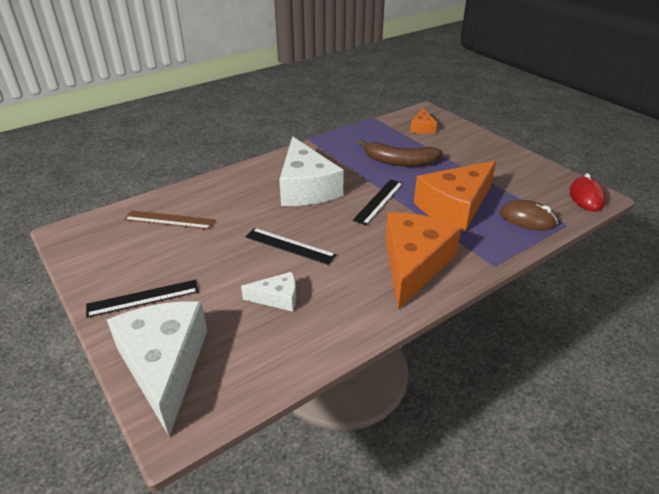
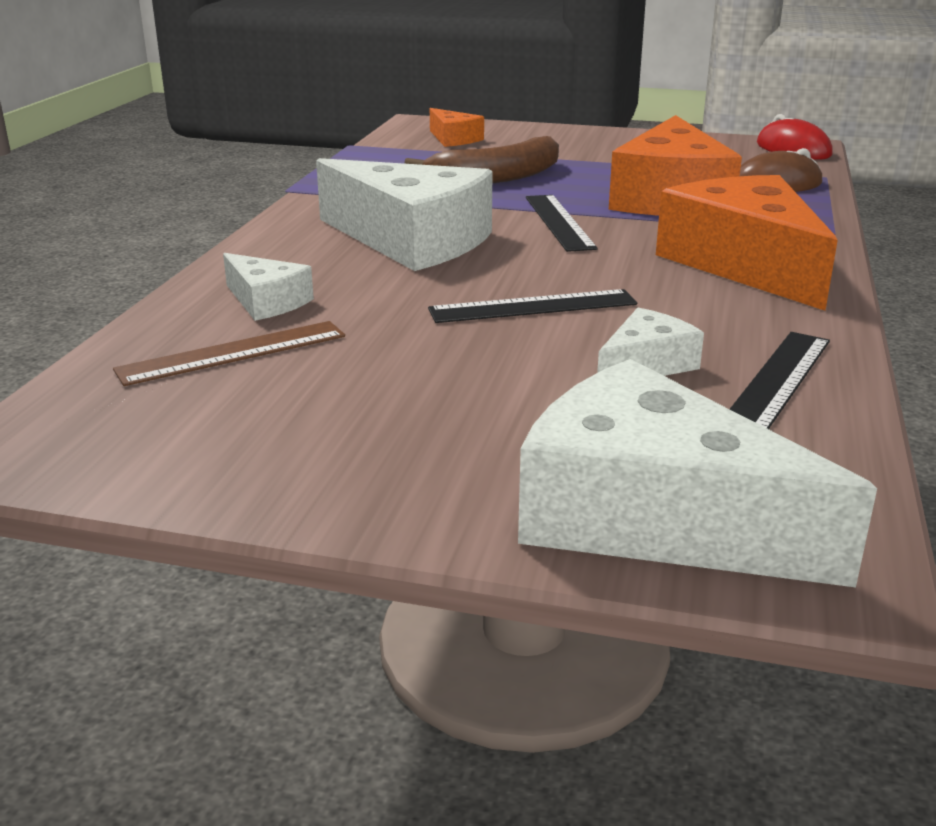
camera: 40 degrees left, 10 degrees down
(143, 298) = (414, 462): black ruler -> black ruler (778, 380)
(213, 199) = (266, 302): none -> white cheese

